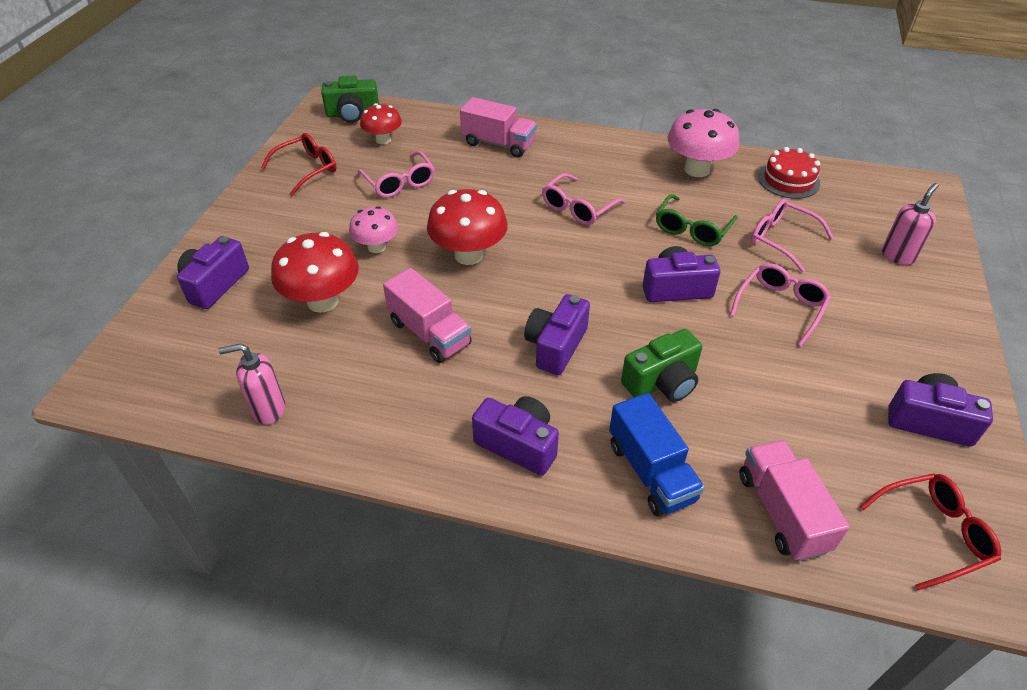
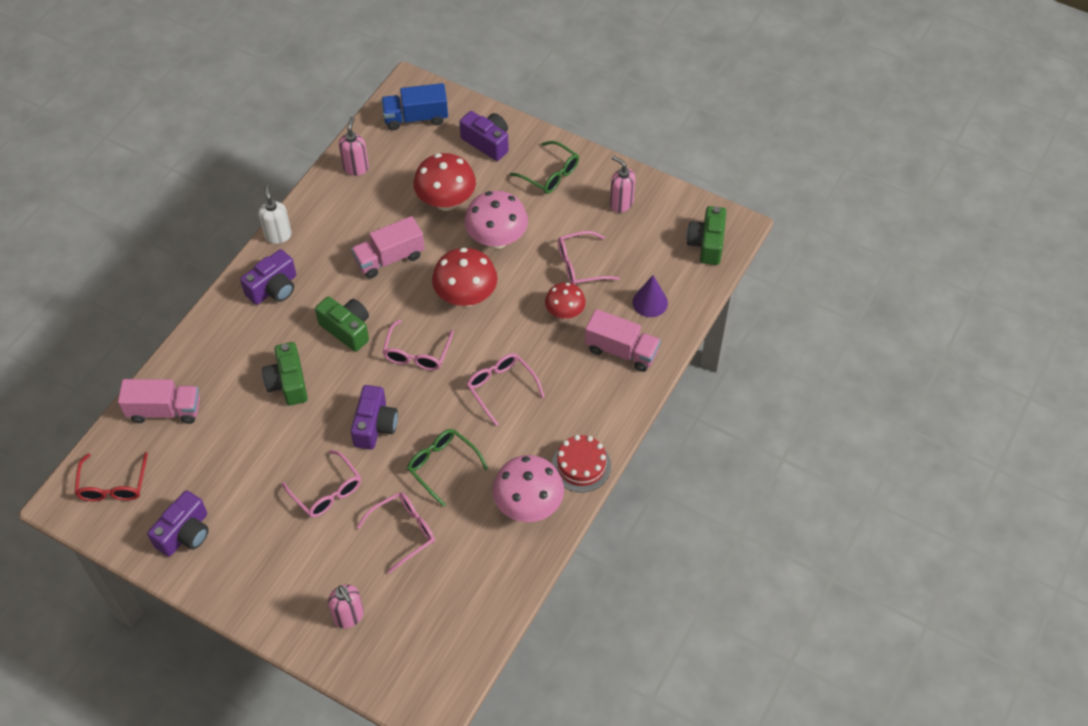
camera: 105 degrees right, 10 degrees up
(268, 224) = (550, 174): none -> green glasses
(307, 169) = (621, 203): red glasses -> pink soap dispenser
(376, 247) = (497, 239): pink mushroom -> pink mushroom, size x1.61
(383, 140) = (653, 262): red mushroom -> red mushroom (565, 312)
(418, 470) = (278, 235): none -> white soap dispenser
(434, 136) = (650, 302): none -> purple cone
(498, 144) = (621, 351): pink truck -> pink truck turned 105 degrees counterclockwise
(555, 346) = (347, 329): purple camera -> green camera
(563, 277) = (417, 353): none -> pink glasses
(651, 472) = (223, 352): blue truck -> blue truck (416, 118)
(788, 180) = (485, 580): red cake -> red cake (581, 466)

